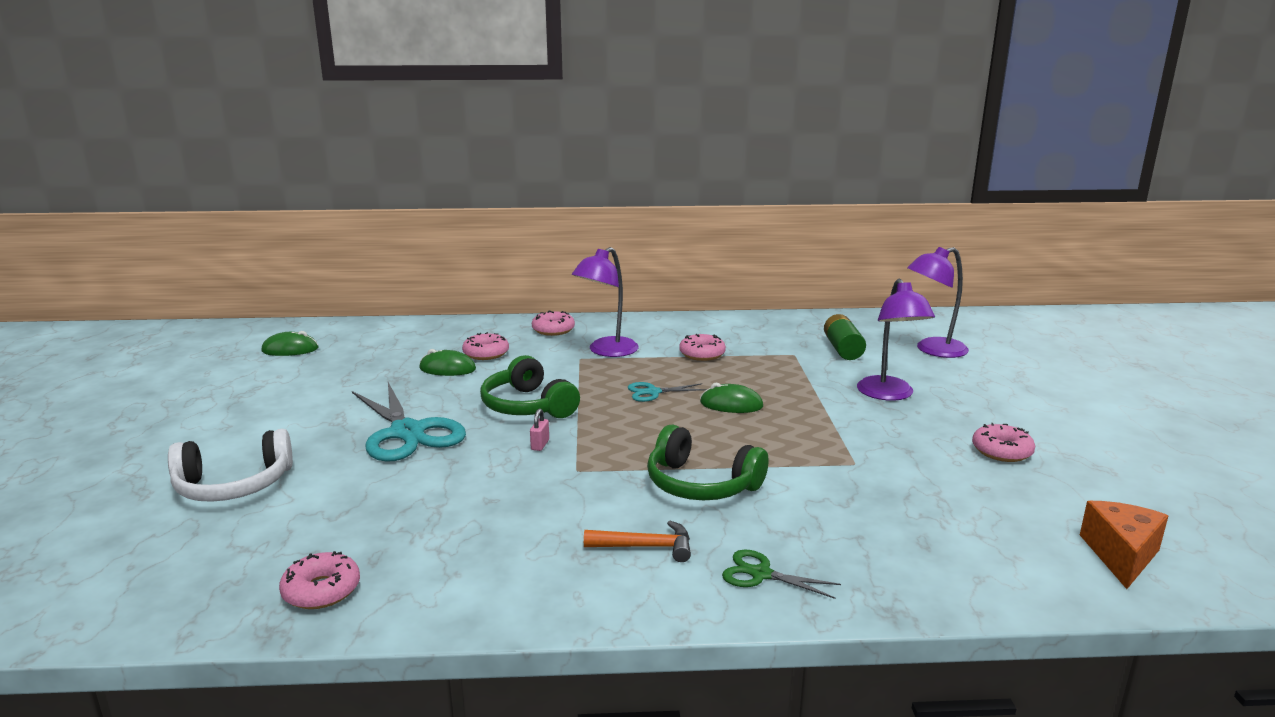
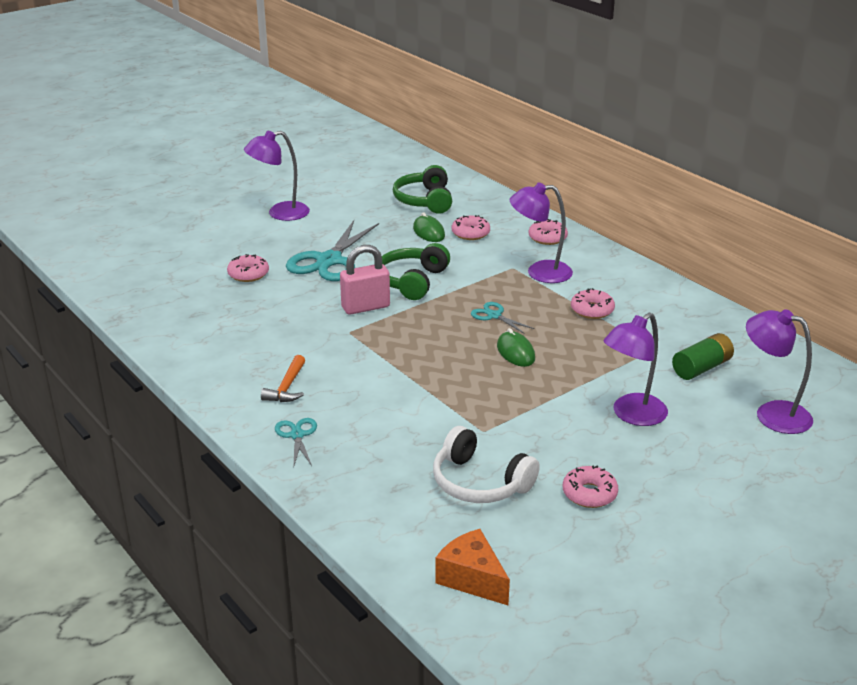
camera: 55 degrees right, 10 degrees up
(234, 485) = (219, 245): white headphones -> white headphones (479, 483)
(244, 425) = (280, 213): none -> purple lamp
(290, 350) = (385, 174): green mouse -> none
(321, 590) = (157, 314): pink donut -> pink donut (248, 274)
(540, 445) = (365, 307): pink padlock -> pink padlock, size x2.34
(646, 547) = (287, 387): orange hammer -> orange hammer turned 45 degrees clockwise
(701, 484) = (381, 380): green headphones -> green headphones (424, 200)
(761, 574) = (297, 435): green scissors -> turquoise scissors
(1121, 555) = (472, 579): orange cheese -> orange cheese turned 120 degrees counterclockwise

